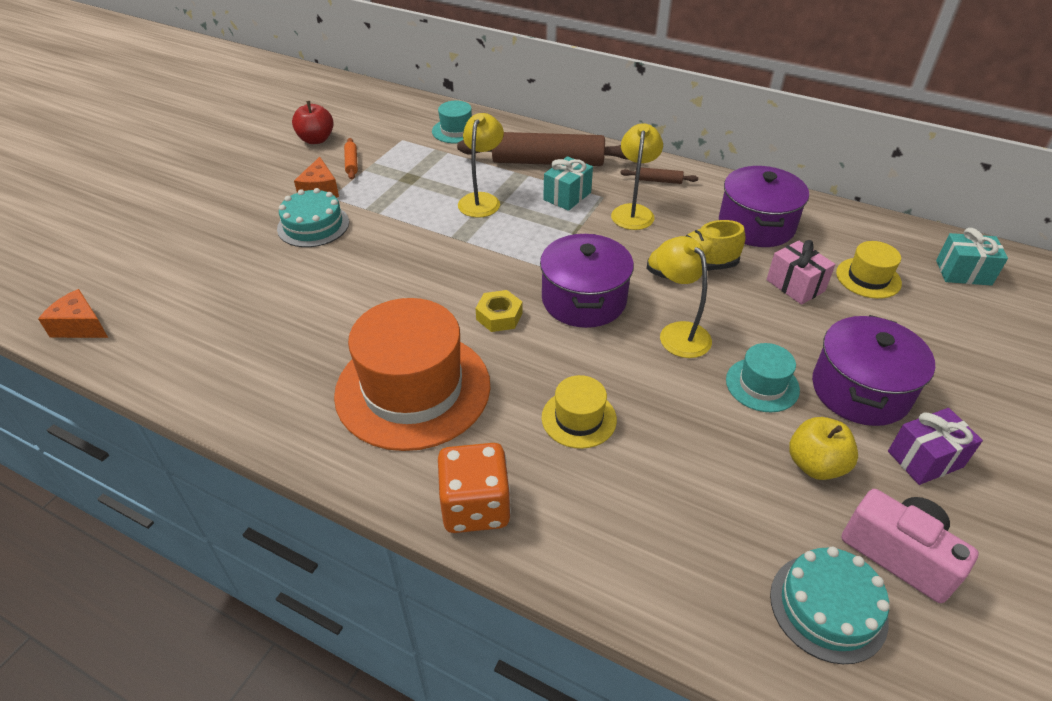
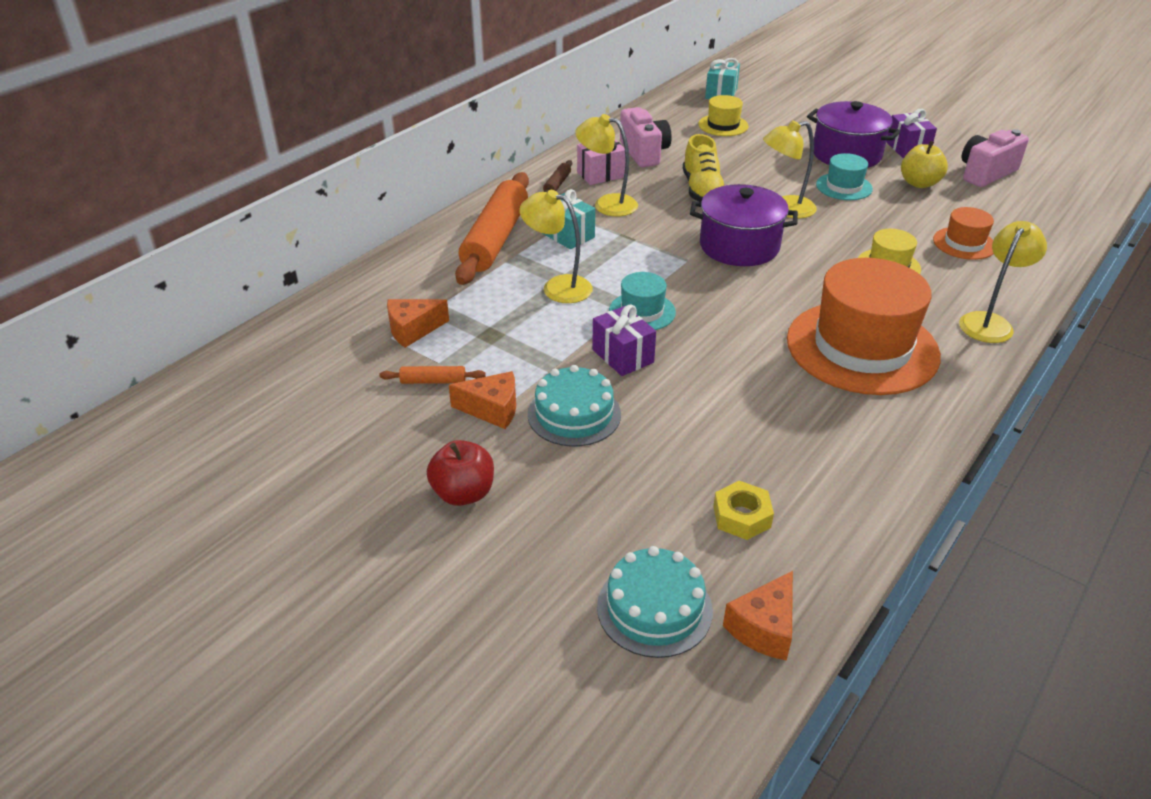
camera: 80 degrees left, 5 degrees down
(316, 139) = (350, 415): red apple -> red apple (463, 493)
(387, 241) = (622, 356): none -> purple gift
(412, 146) = (413, 330): none -> orange cheese
(456, 131) = (391, 294): turquoise hat -> turquoise hat (642, 311)
(475, 506) = (989, 322): orange dice -> yellow lamp
(499, 316) = (760, 292): yellow nut -> yellow nut (741, 516)
(548, 162) = (495, 239): brown rolling pin -> orange rolling pin
(660, 501) = (964, 243): none -> orange hat
(756, 225) = (644, 153): purple pot -> pink camera
(795, 285) = (729, 153): pink gift -> pink gift (601, 175)
(828, 607) = (1031, 202): turquoise cake -> turquoise cake (654, 608)

